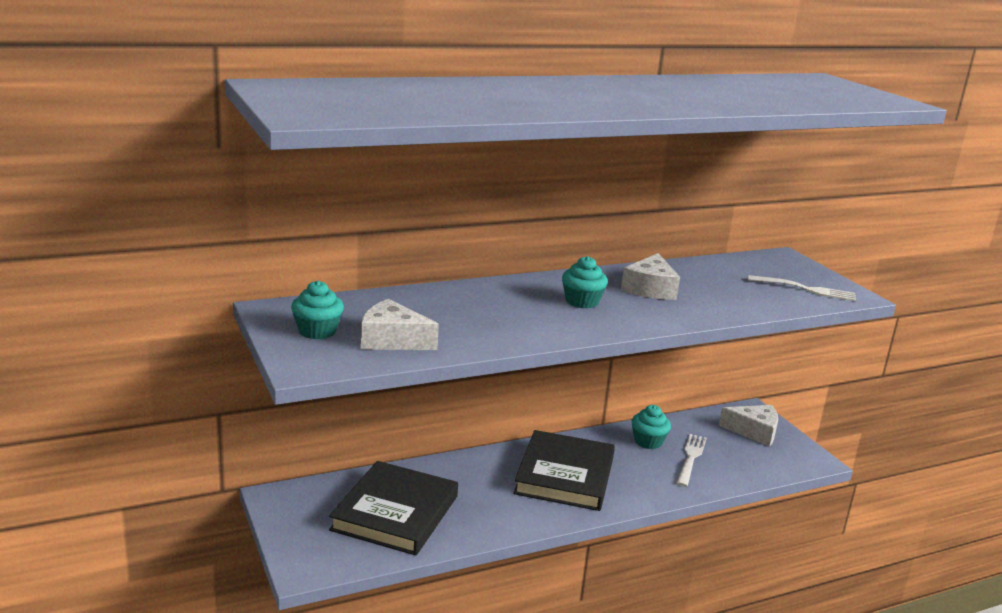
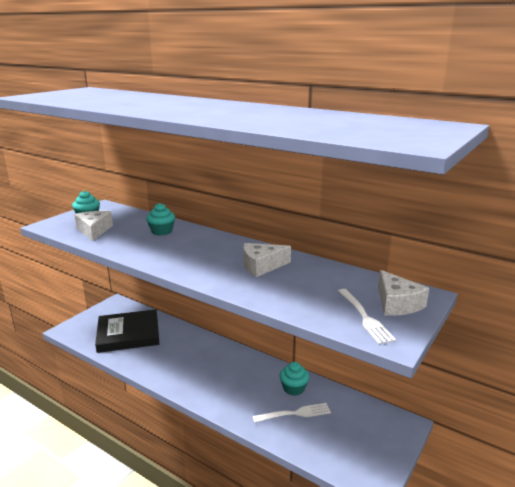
camera: 60 degrees right, 0 degrees up
(564, 475) = (215, 370): black book -> none
(582, 301) = (207, 254): turquoise cupcake -> turquoise cupcake (162, 231)
(754, 432) = (374, 434): white cheese -> white cheese (397, 303)

